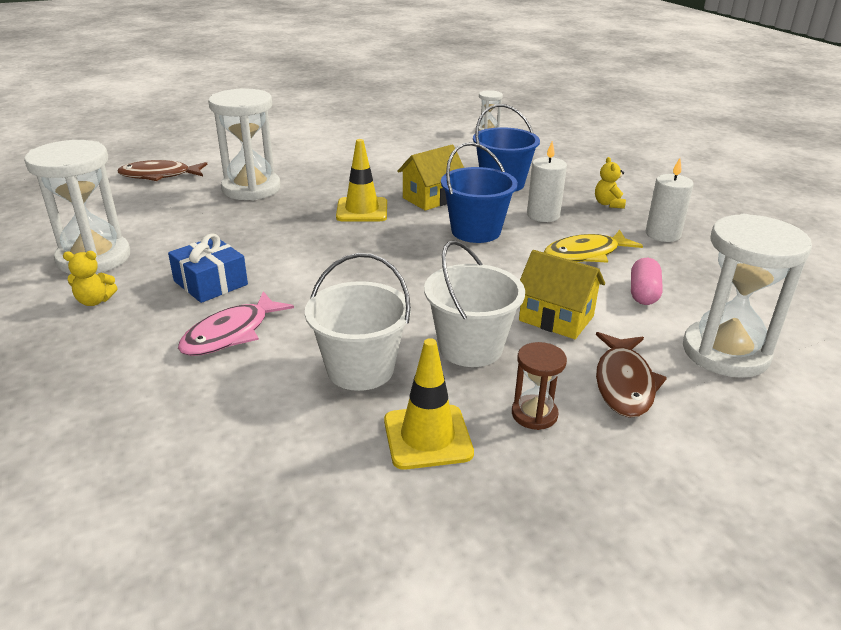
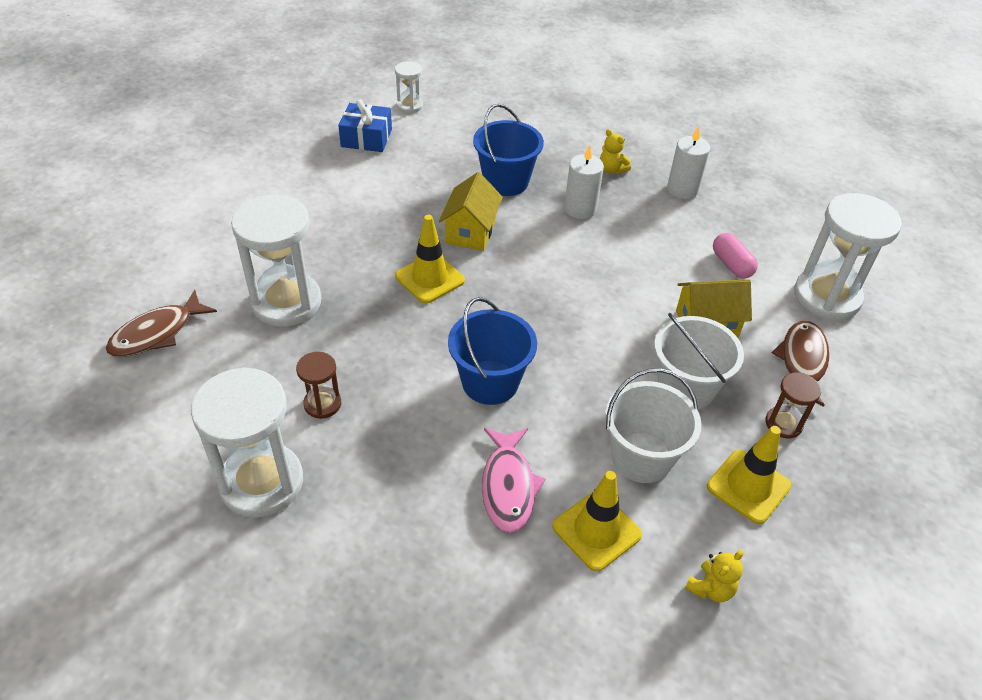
camera: 40 degrees left, 15 degrees up
(95, 301) = (343, 529): yellow teddy bear -> yellow teddy bear (710, 588)
(190, 239) = (322, 404): none -> brown hourglass
(210, 283) = (416, 444): blue gift -> blue gift (366, 138)
(250, 392) = (596, 530): none -> yellow traffic cone
(476, 231) = (552, 256): blue bucket -> blue bucket (490, 382)
(586, 254) = (656, 241): yellow fish -> none
(624, 383) = (802, 362): brown fish -> brown fish turned 135 degrees counterclockwise

